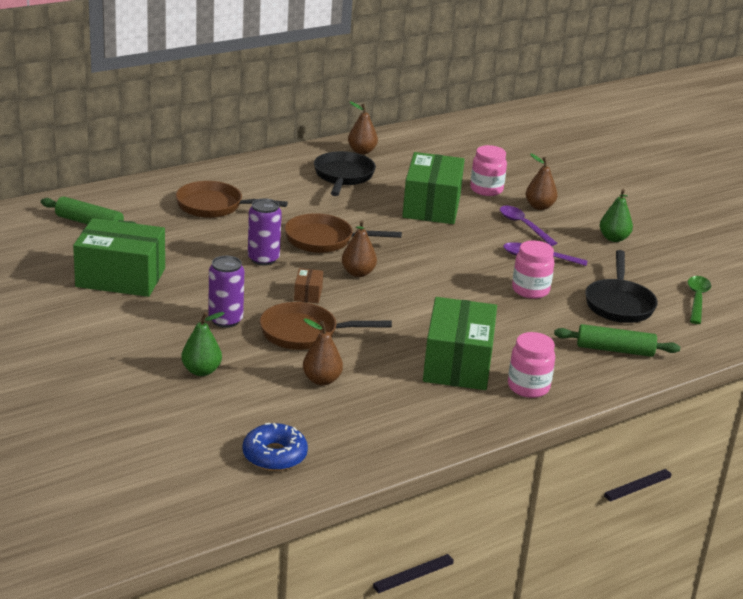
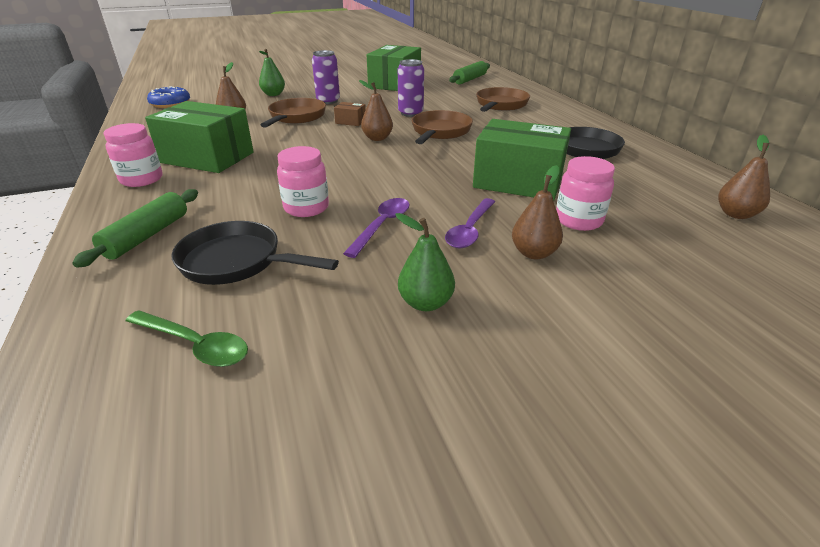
camera: 105 degrees right, 5 degrees up
(361, 151) = (655, 161): brown pear -> brown pear (736, 214)
(523, 226) = (470, 230): purple spoon -> purple spoon turned 135 degrees clockwise

